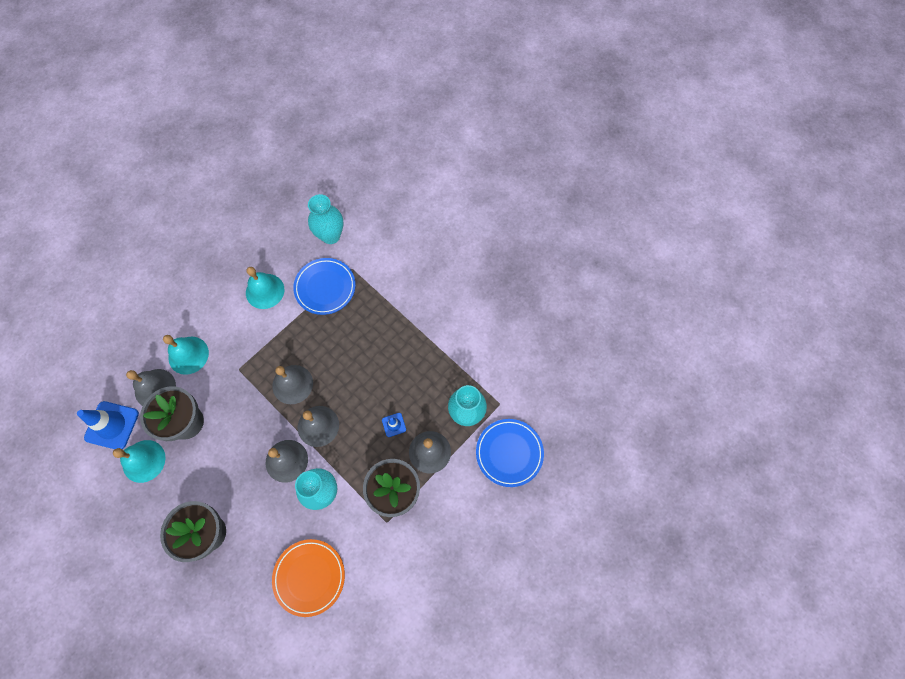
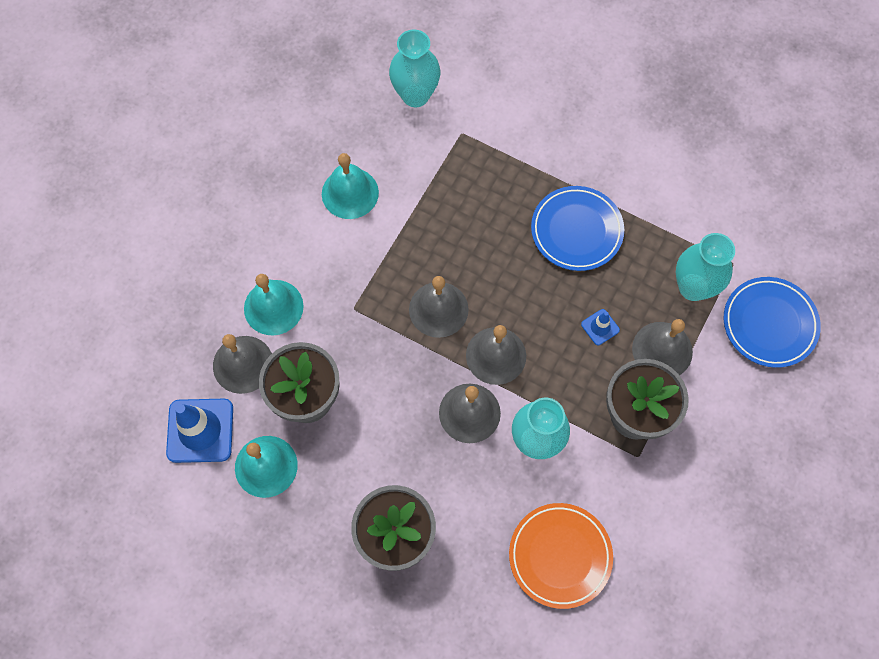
camera: 15 degrees left, 0 degrees up
(325, 287) = (434, 168): blue plate -> blue plate (576, 230)

